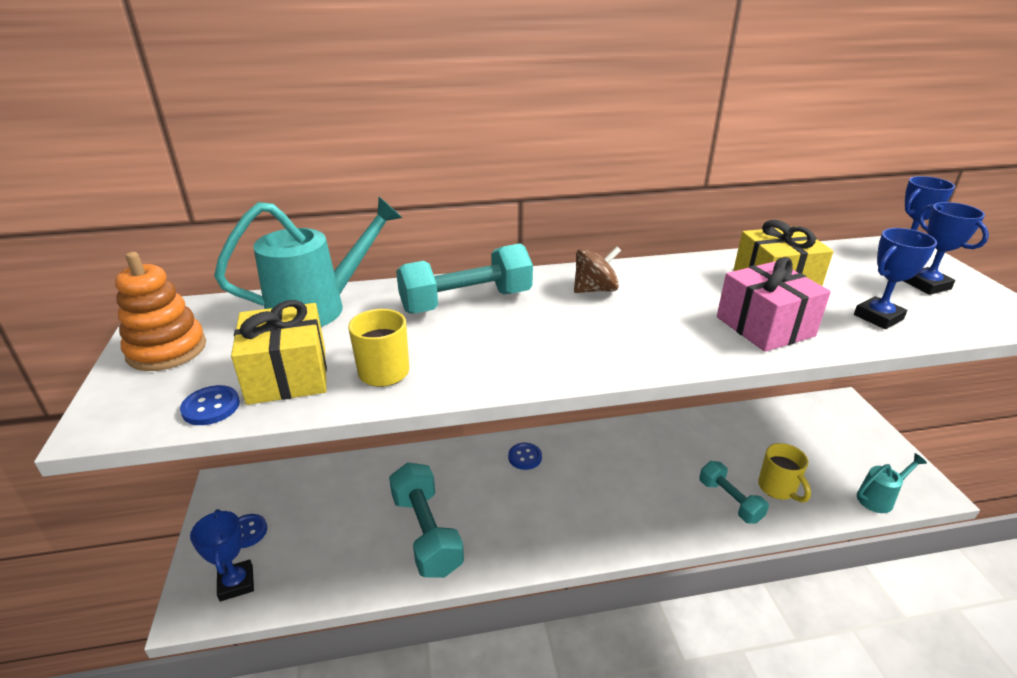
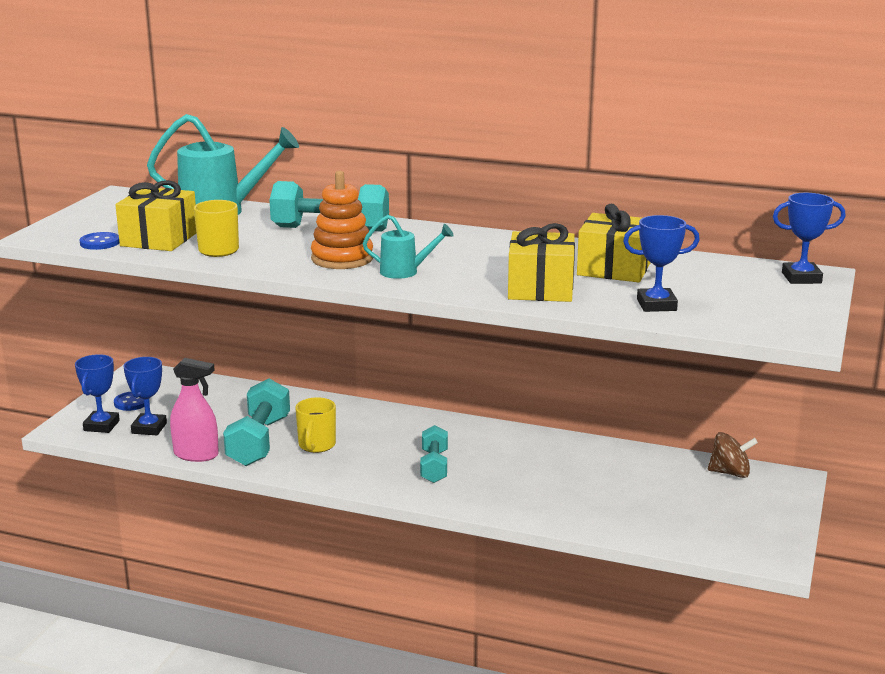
camera: 30 degrees right, 10 degrees down
(167, 350) = (103, 213): orange stacking toy -> orange stacking toy (342, 259)
(378, 582) = (196, 455): none -> pink spray bottle
(525, 457) = (393, 423): blue button -> none
(595, 289) = (443, 242): brown spinning top -> brown spinning top (730, 473)
(729, 501) = (546, 501): turquoise dumbbell -> turquoise dumbbell (434, 466)
(764, 326) = (540, 288): pink gift -> yellow gift
(778, 489) = (608, 509): yellow mug -> yellow mug (316, 446)
(879, 498) = (705, 545): turquoise watering can -> turquoise watering can (405, 272)
(926, 285) = (761, 299): blue trophy -> blue trophy (149, 428)

